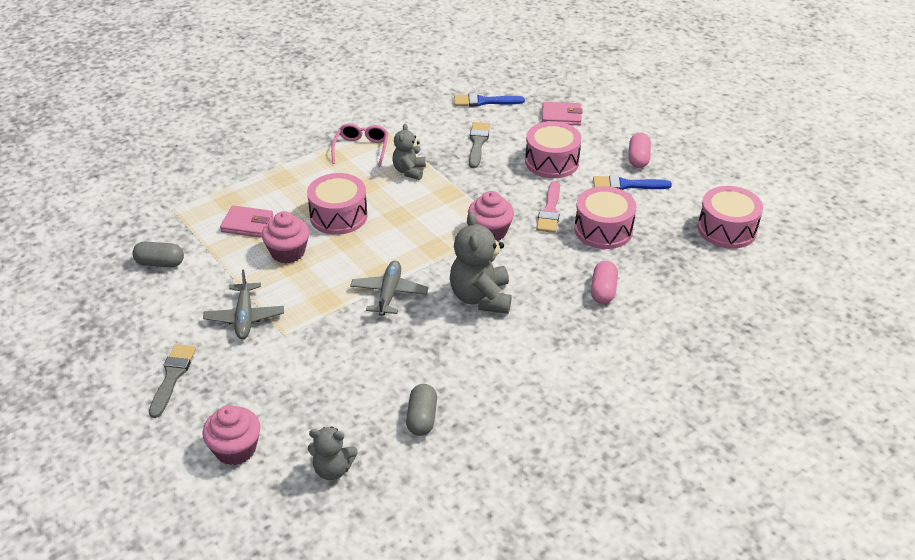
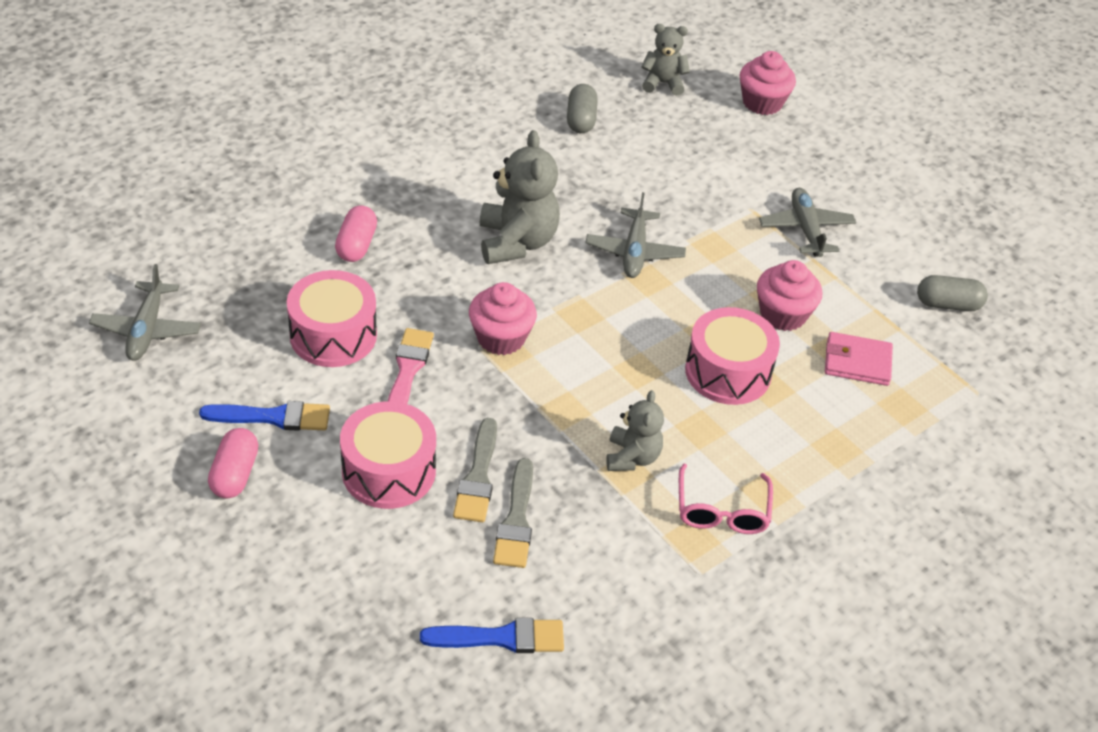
camera: 175 degrees right, 5 degrees up
(172, 377) = (858, 168): grey brush -> grey brush (478, 476)
(561, 116) = (351, 589): pink wallet -> none
(727, 229) = (147, 330): pink drum -> grey plane

